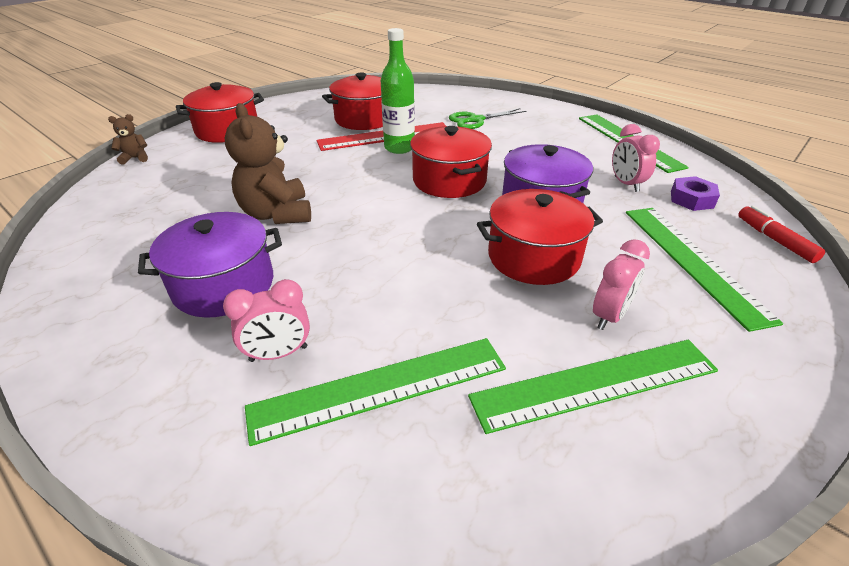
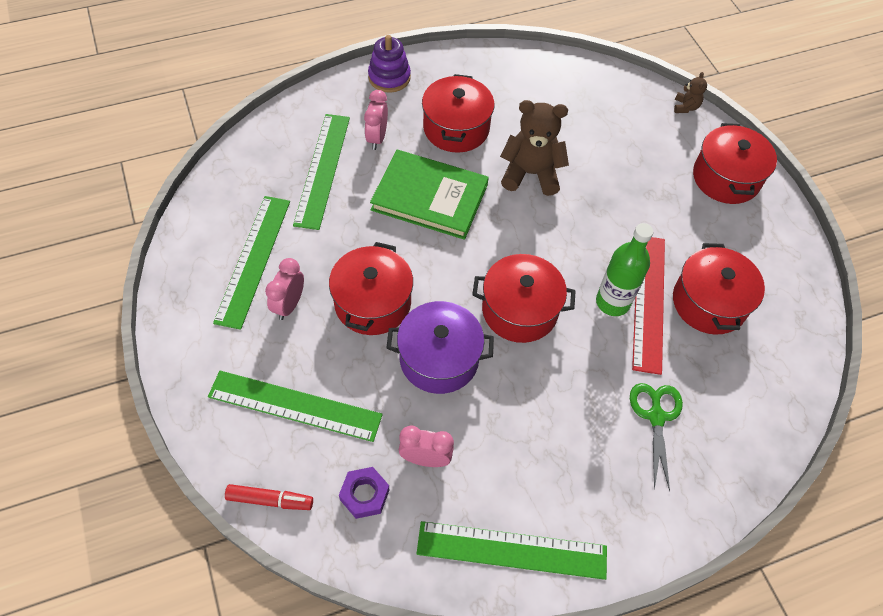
camera: 115 degrees right, 20 degrees up
(118, 398) = (389, 77): none -> purple stacking toy
(224, 285) = (456, 128): purple pot -> red pot
(358, 268) = (429, 197): none -> green book
(609, 316) = (289, 305): pink clock -> pink clock turned 45 degrees clockwise

